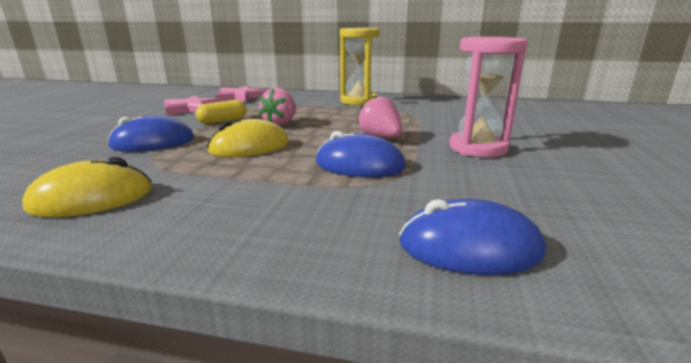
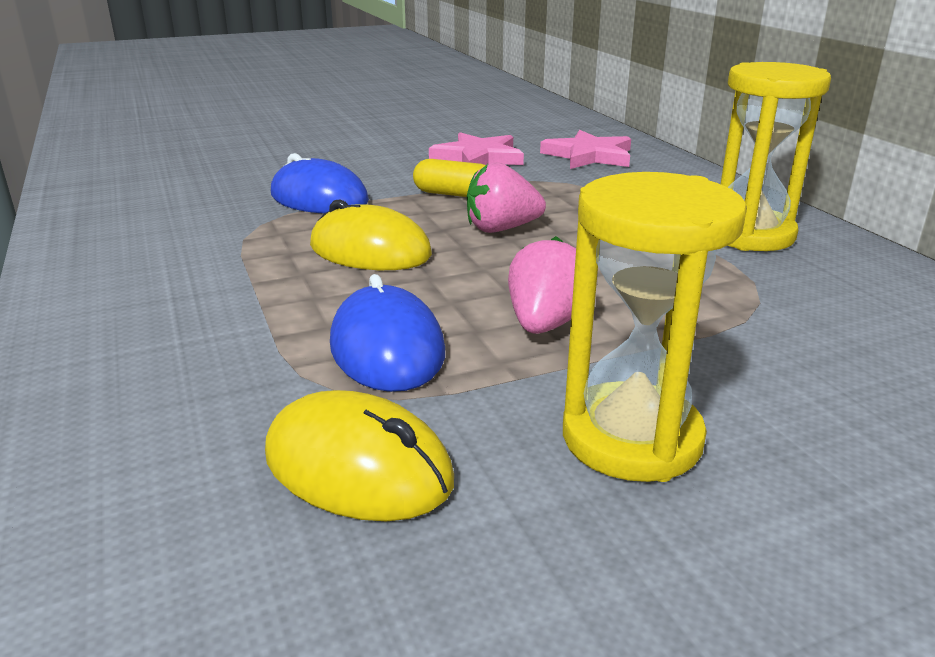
camera: 55 degrees right, 5 degrees up
(92, 198) = (137, 246): yellow mouse -> yellow mouse (358, 467)
(469, 247) = (145, 527): blue mouse -> none
(478, 148) = (631, 438): pink hourglass -> yellow hourglass

